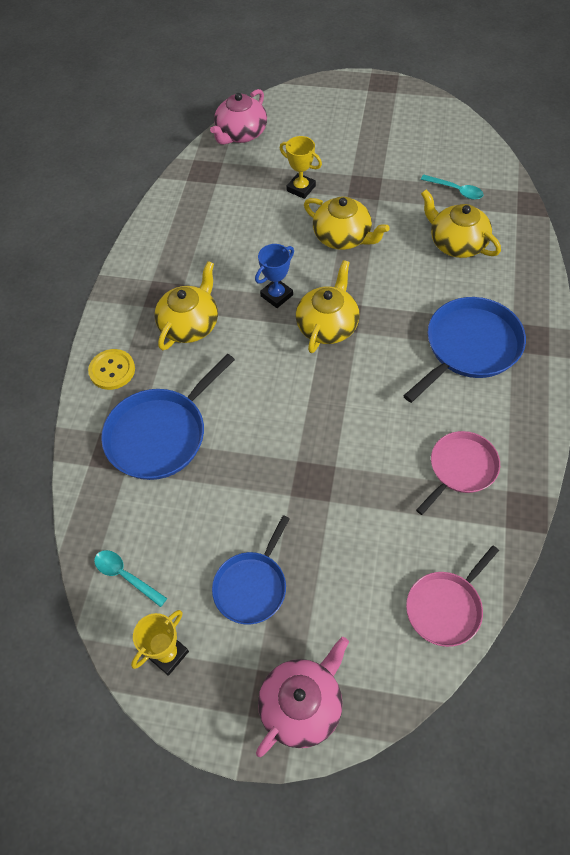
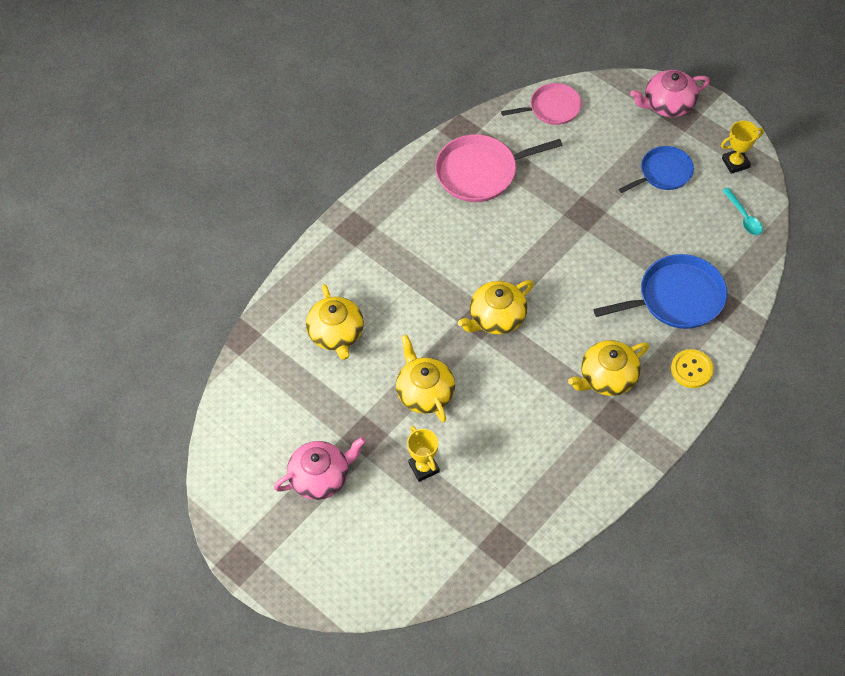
camera: 150 degrees left, 0 degrees up
(241, 134) = (435, 576): pink teapot -> pink teapot (321, 477)
(276, 295) = (519, 366): blue trophy -> none
(456, 190) = (290, 385): turquoise spoon -> none
(460, 468) = (480, 172): pink pan -> pink pan, size x1.54
(469, 347) = (403, 245): blue pan -> none

